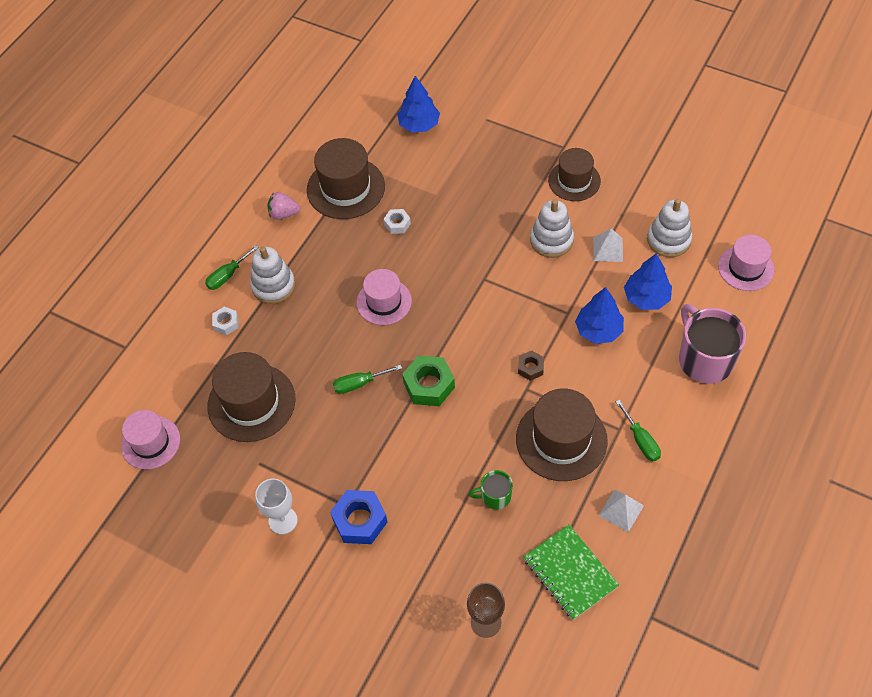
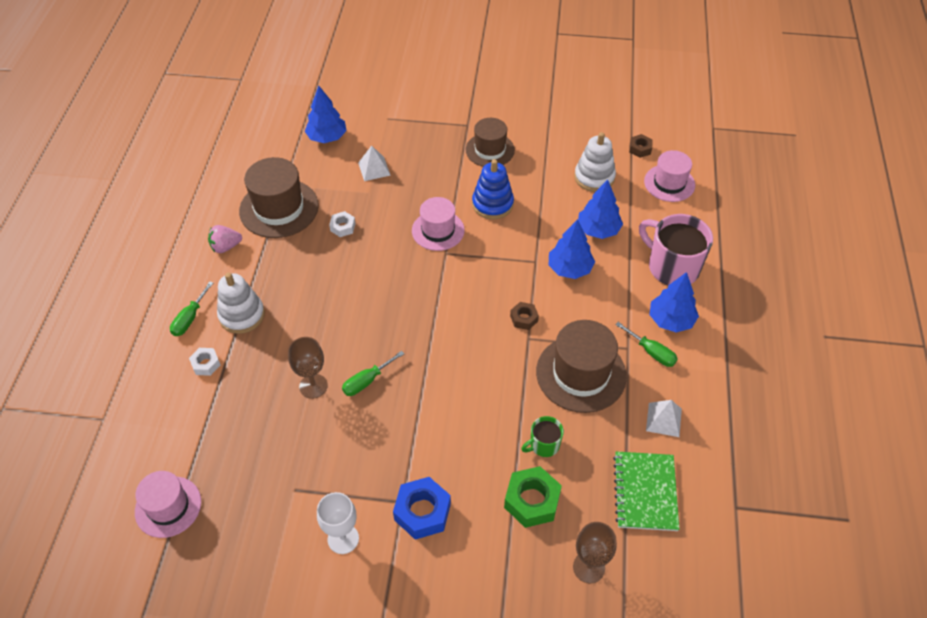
camera: 25 degrees left, 5 degrees down
(251, 402) = (263, 432): brown hat -> none
(310, 373) = (313, 386): none -> brown goblet
(384, 302) = (359, 299): pink hat -> pink hat (438, 230)
(429, 385) = (435, 362): green nut -> green nut (532, 501)
(551, 240) = (492, 204): white stacking toy -> blue stacking toy
(570, 573) = (645, 492): green notebook -> green notebook turned 60 degrees clockwise
(608, 249) = (546, 198): white pyramid -> white pyramid (374, 169)
(676, 414) = (671, 320): none -> blue tree
(732, 221) = (640, 149): none -> brown nut

